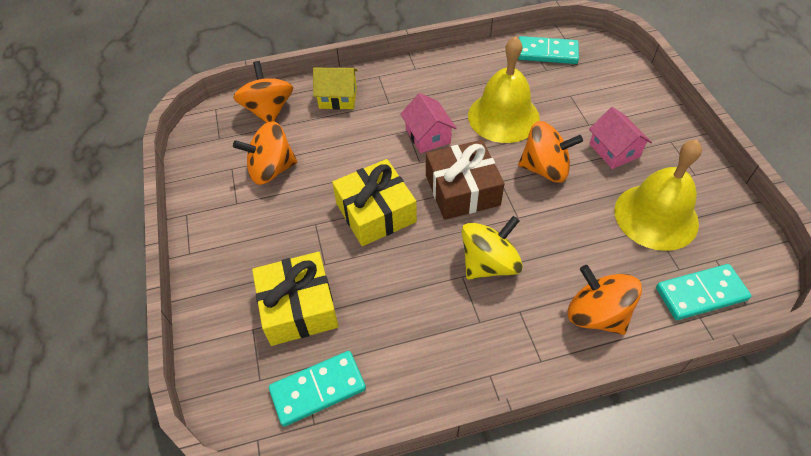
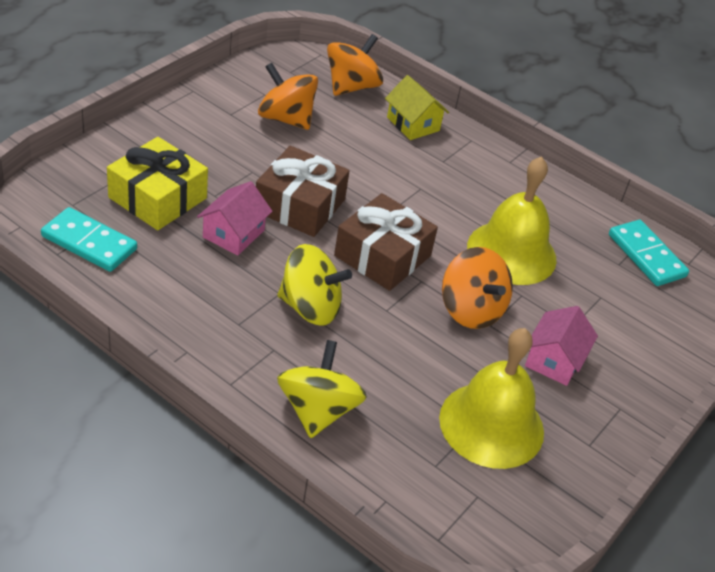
camera: 45 degrees right, 10 degrees down
(375, 212) = (300, 205): yellow gift -> brown gift
(428, 136) = (428, 205): pink house -> pink house (233, 234)
(596, 314) = (318, 410): orange spinning top -> yellow spinning top
(701, 294) = (417, 493): turquoise domino -> none

